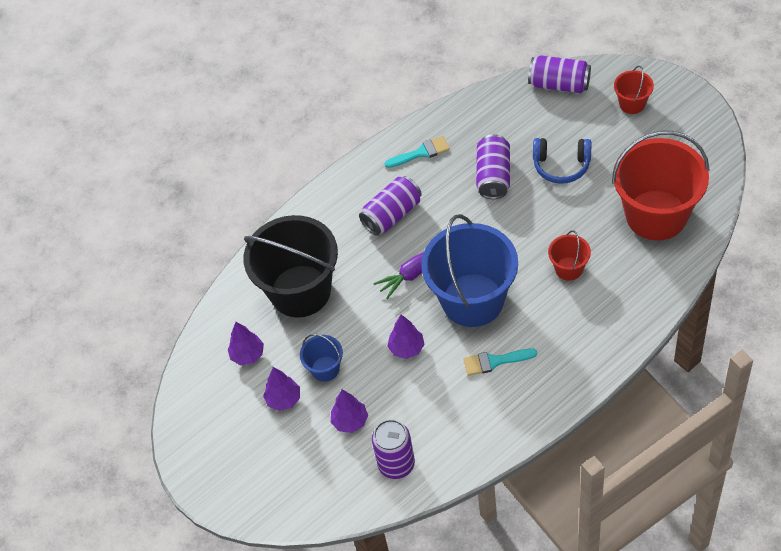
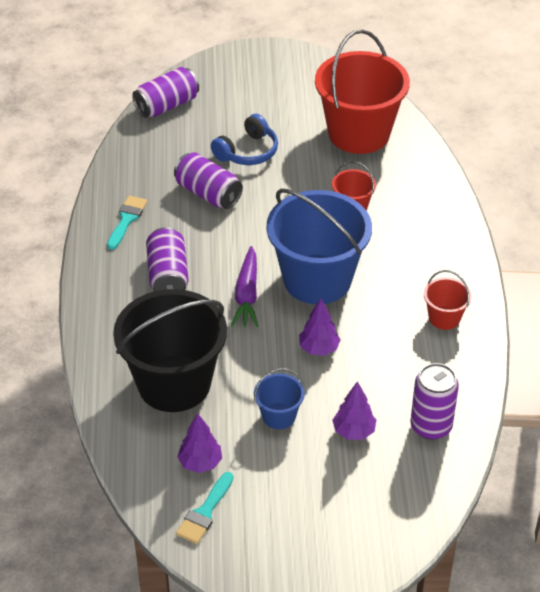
camera: 60 degrees left, 10 degrees down
(284, 399) = (279, 465): purple tree -> none
(494, 361) = (393, 303): turquoise brush -> turquoise brush (205, 512)
(632, 103) = (238, 82): red bucket -> red bucket (444, 318)

